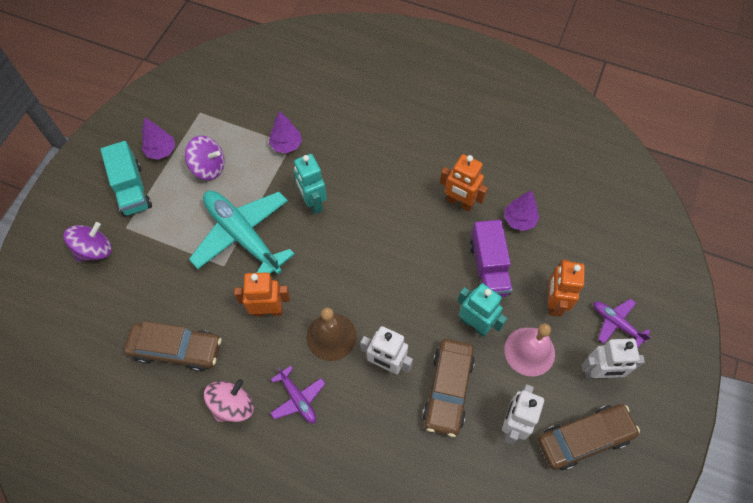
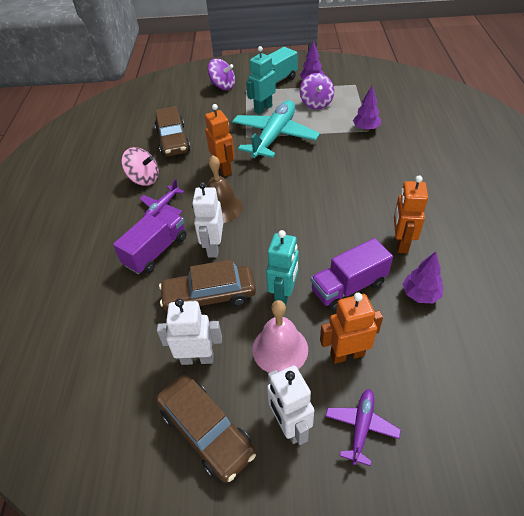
camera: 70 degrees right, 15 degrees down
(313, 202) = (328, 158): turquoise robot -> turquoise robot (263, 109)
(363, 424) = (156, 251): none -> purple truck

